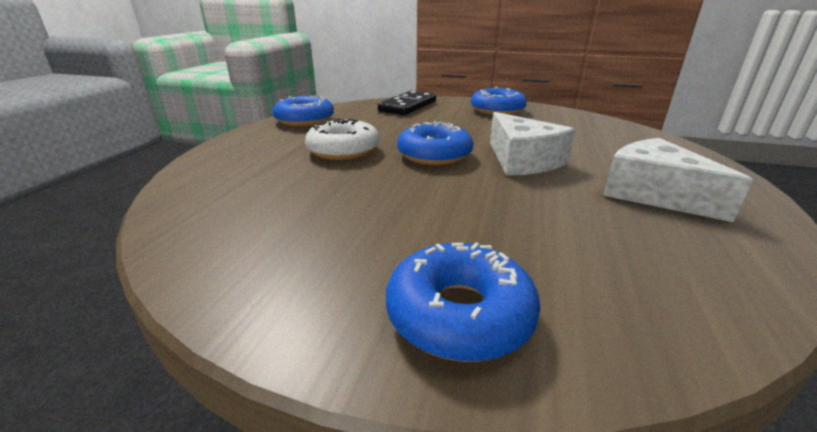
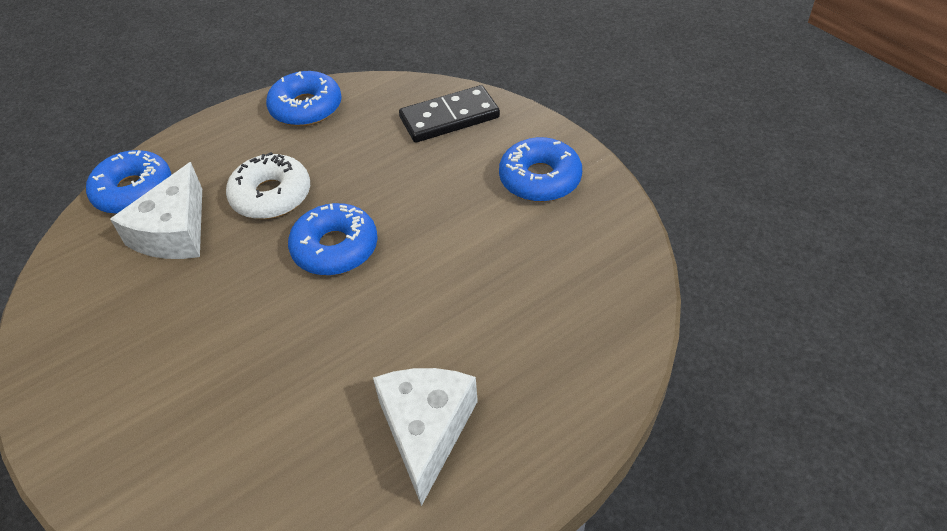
camera: 40 degrees right, 20 degrees up
(459, 314) = (116, 443): blue donut -> blue donut (134, 191)
(522, 160) = (398, 305): white cheese -> white cheese (174, 232)

